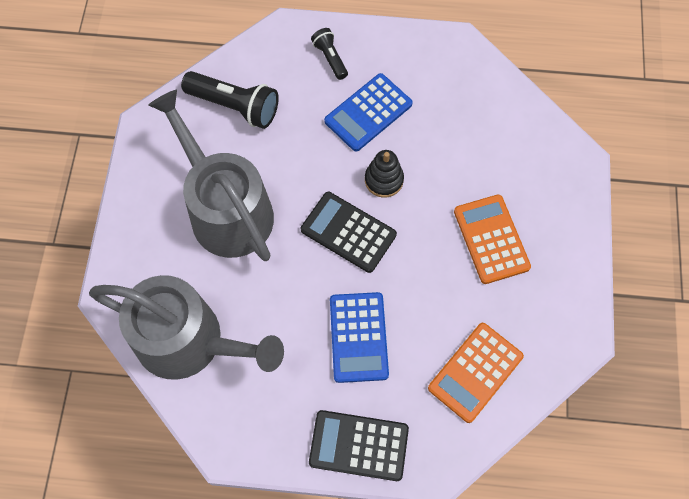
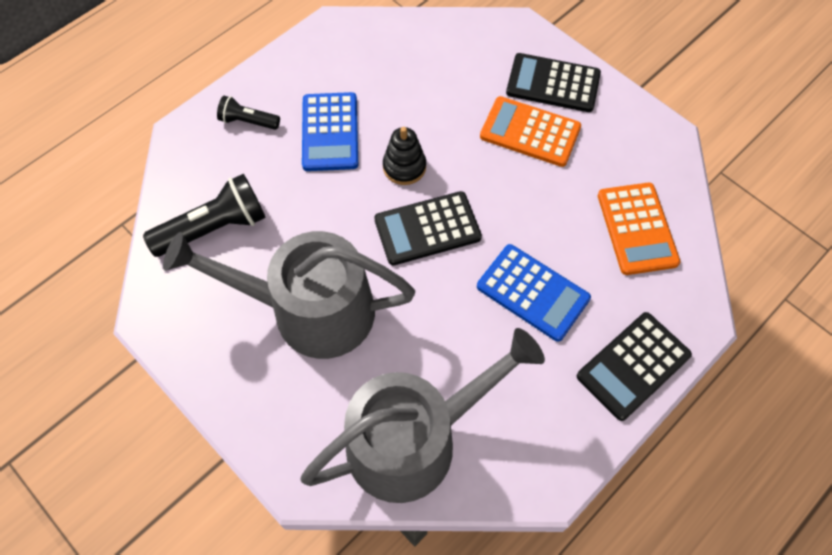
camera: 50 degrees left, 5 degrees down
(551, 223) = (553, 83): none -> black calculator

